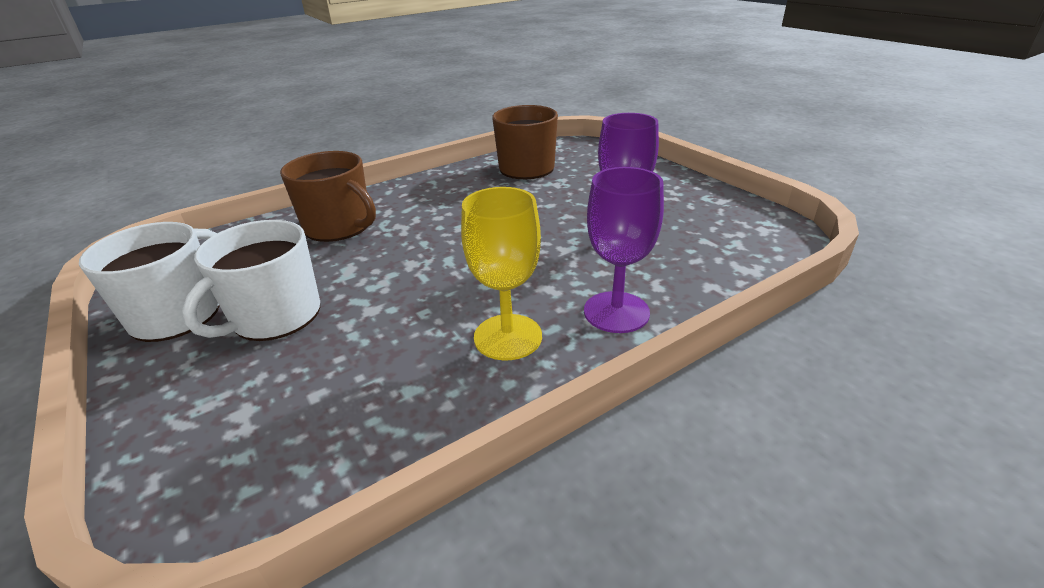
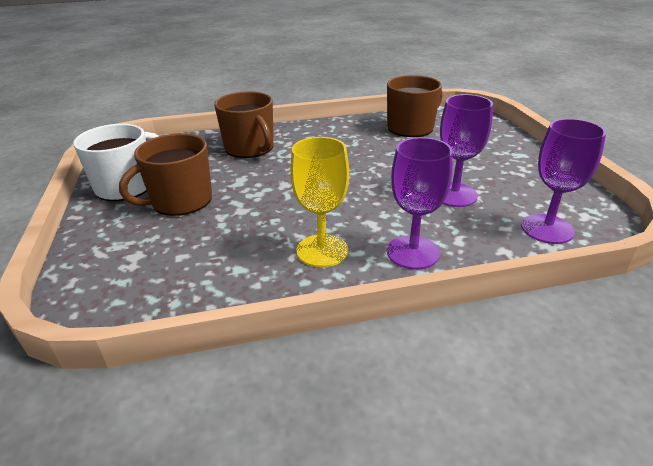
camera: 20 degrees right, 0 degrees up
(275, 316) = (180, 201): white mug -> brown mug
(737, 252) = (547, 229): none -> purple goblet

